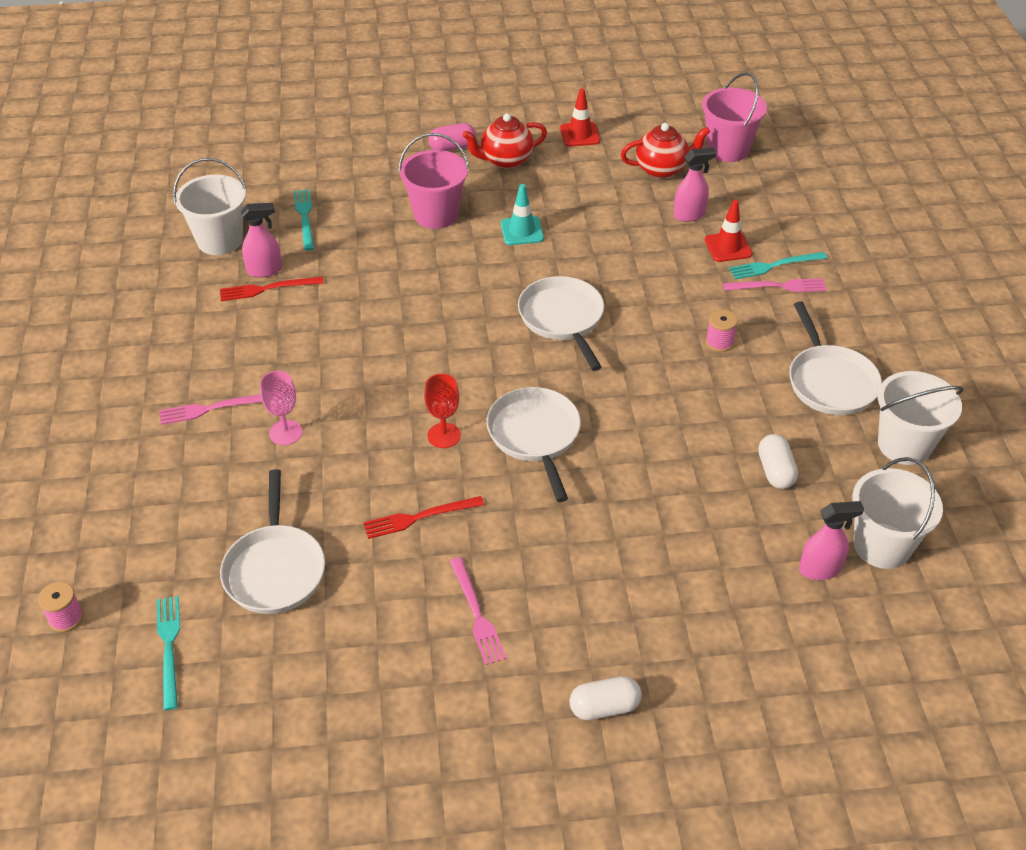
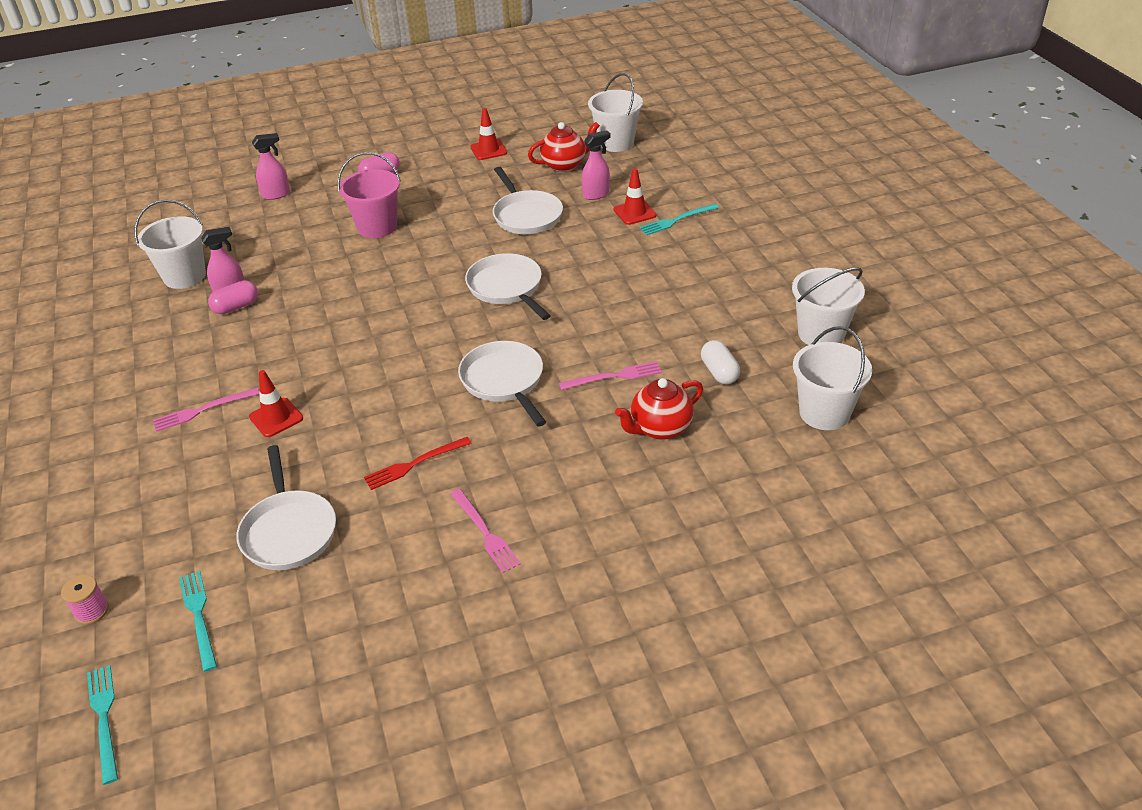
camera: 10 degrees left, 5 degrees down
(267, 289) = (236, 307): red fork -> pink capsule
(285, 432) = (276, 418): pink goblet -> red traffic cone
(305, 217) = (259, 247): turquoise fork -> turquoise fork (104, 718)
(444, 435) = (422, 395): red goblet -> none
(505, 160) = (429, 178): red teapot -> red teapot (660, 428)
(522, 231) = (455, 228): turquoise traffic cone -> none
(604, 707) = (619, 586): white capsule -> none
(719, 342) = (646, 284): pink spool -> none
(727, 149) = (616, 143): pink bucket -> white bucket
(778, 286) = (684, 234): pink fork -> pink fork (614, 376)
(820, 569) = (778, 440): pink spray bottle -> pink spray bottle (276, 194)
(830, 381) = (746, 297): white pan -> white pan (526, 215)

